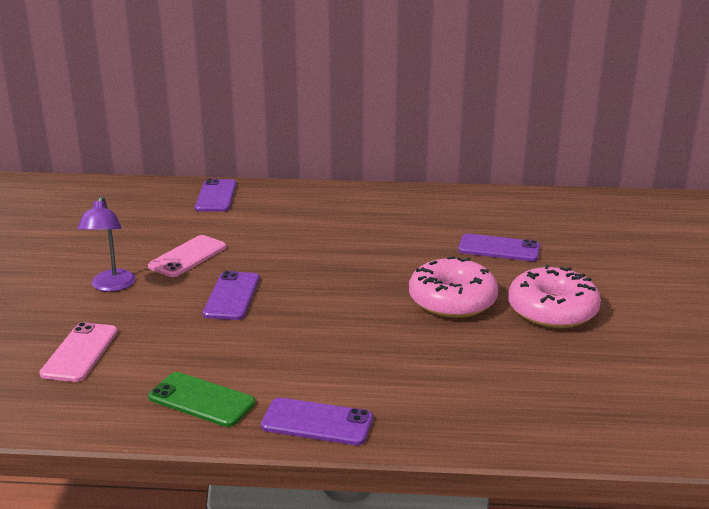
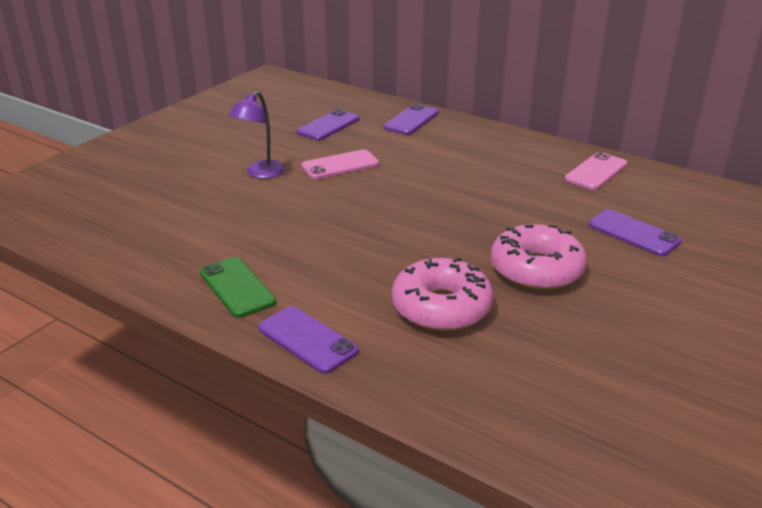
camera: 30 degrees right, 5 degrees up
(80, 352) = (189, 219): pink phone -> pink phone (596, 172)
(232, 296) = (343, 208): purple phone -> purple phone (328, 126)
(552, 310) = (633, 311): pink donut -> pink donut (441, 307)

